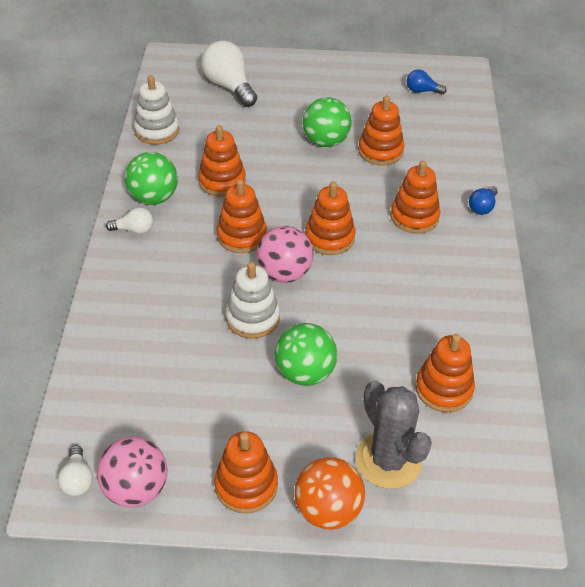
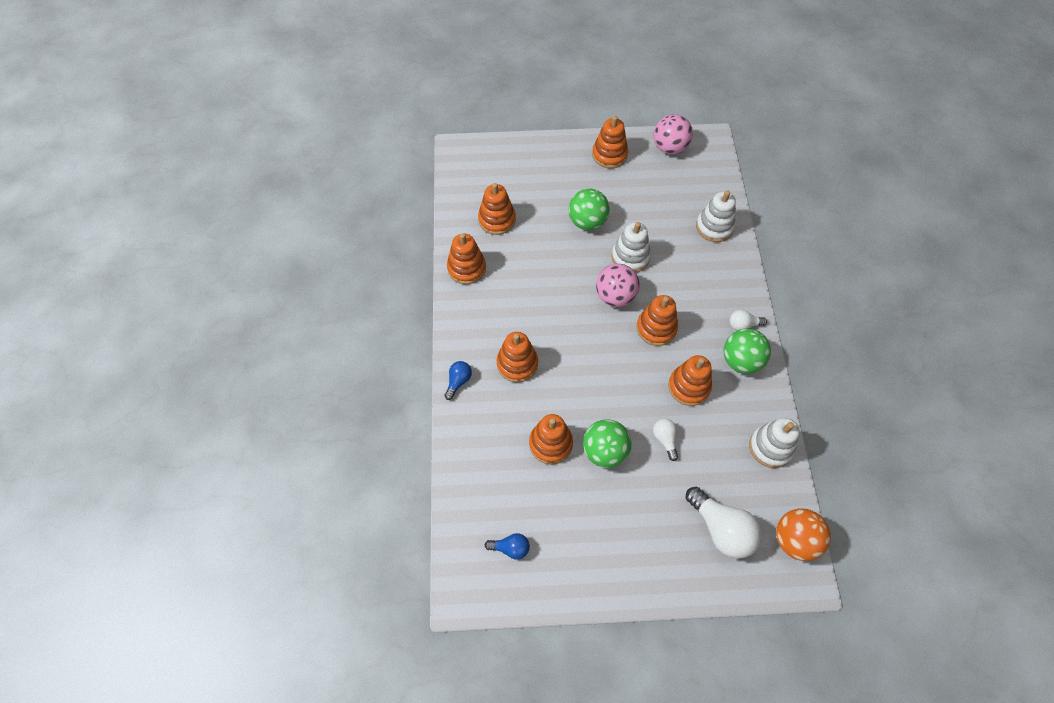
camera: 175 degrees right, 15 degrees up
(78, 480) = (703, 149): white light bulb -> white light bulb (665, 439)
(118, 347) = (714, 227): none -> white stacking toy
(328, 510) = (562, 147): orange ball -> orange ball (794, 540)
(329, 238) = (585, 334): orange stacking toy -> orange stacking toy (466, 268)
(388, 460) = (530, 175): grey cactus -> none

